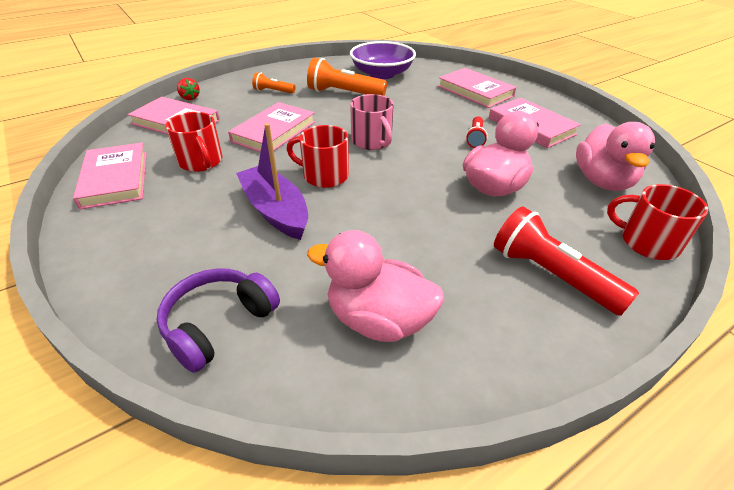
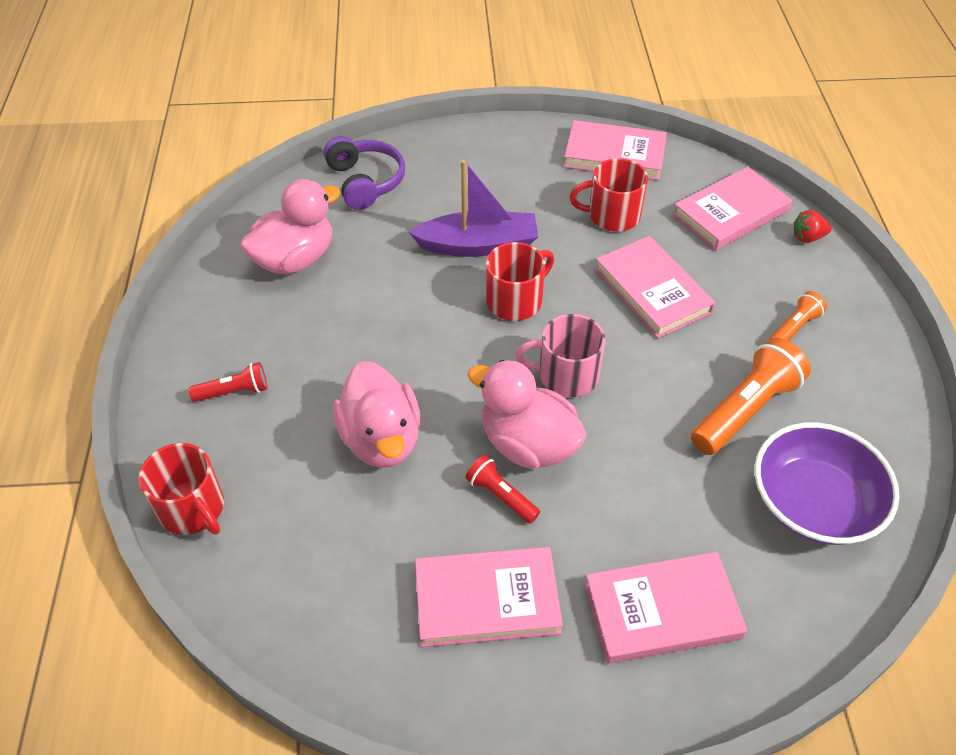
camera: 120 degrees right, 10 degrees up
(551, 275) = (234, 392): red flashlight -> red flashlight, size x0.54
(603, 181) = (303, 567): pink duck -> pink duck (527, 444)
(647, 242) = (192, 508): red mug -> red mug turned 75 degrees clockwise

